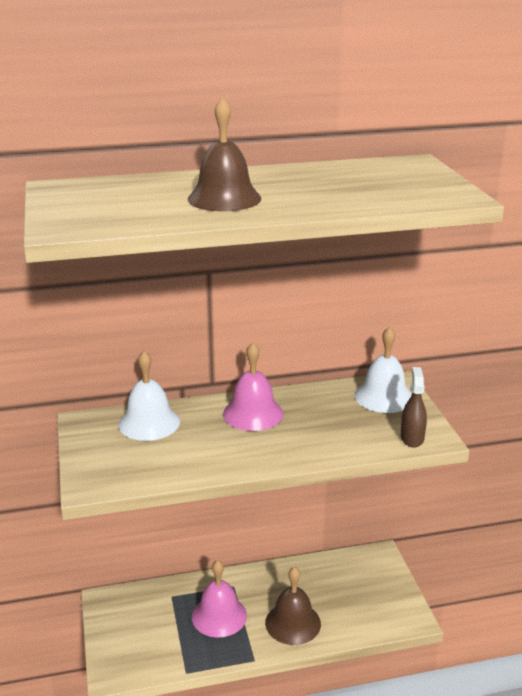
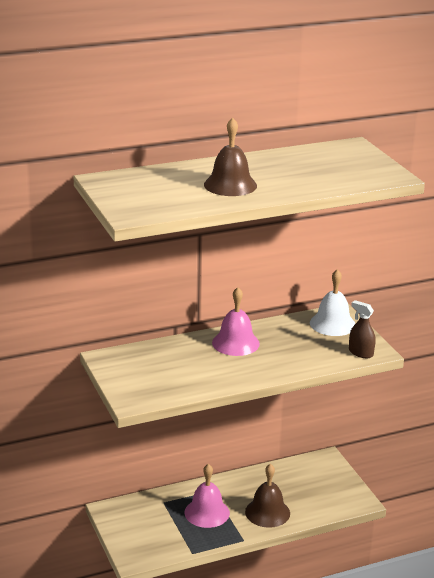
camera: 10 degrees left, 0 degrees up
(149, 423) = (157, 355): white bell -> none
(412, 438) = (360, 353): brown spray bottle -> brown spray bottle turned 45 degrees counterclockwise

